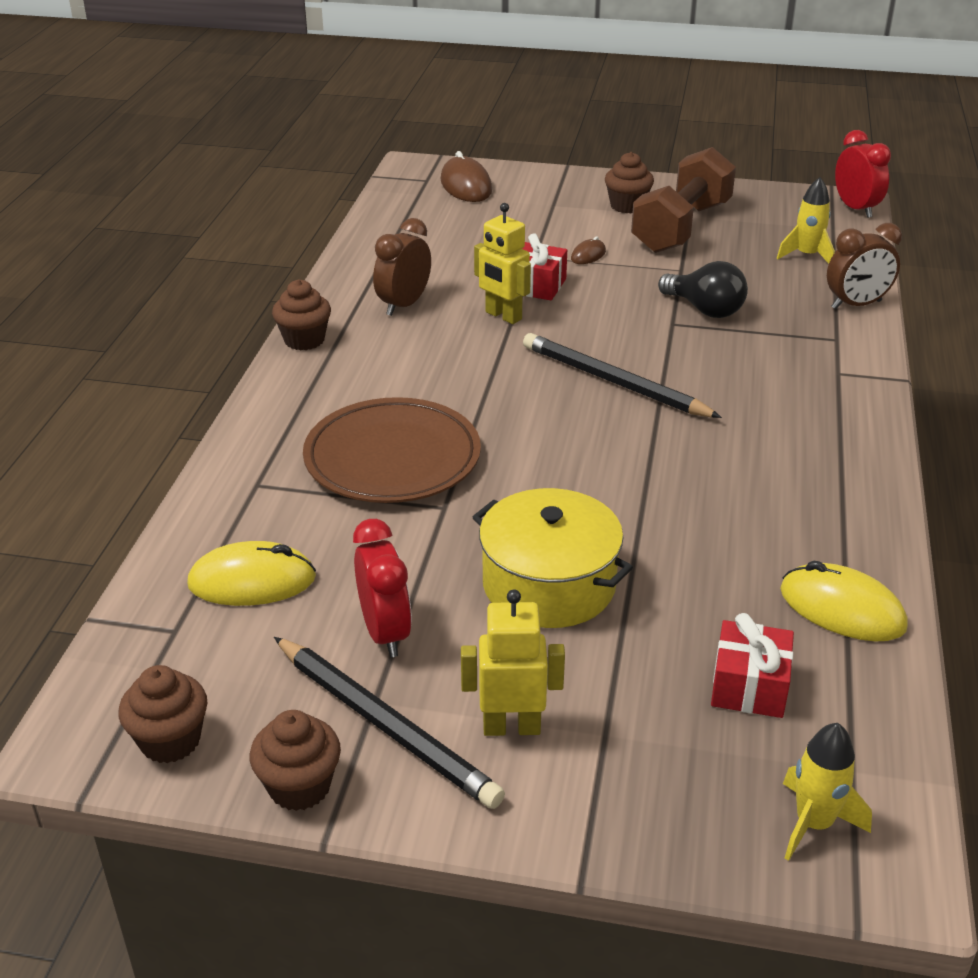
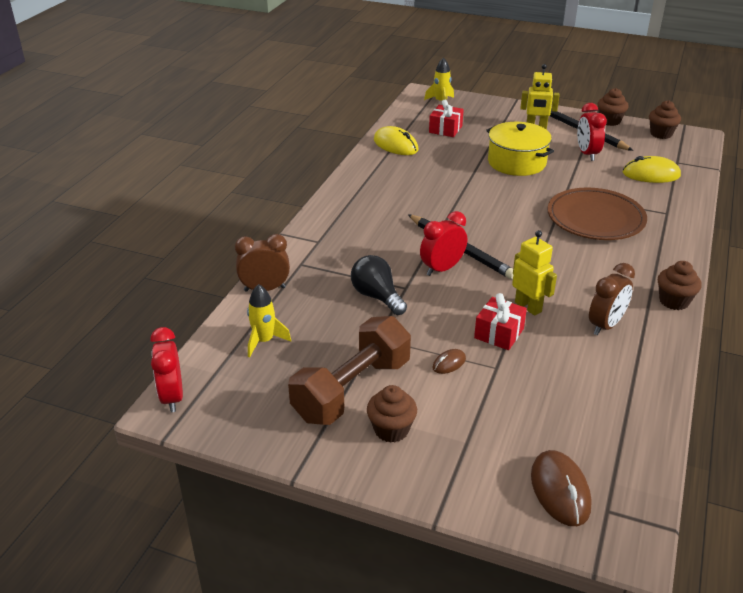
camera: 170 degrees left, 0 degrees up
(632, 351) = (442, 269): none -> red clock

